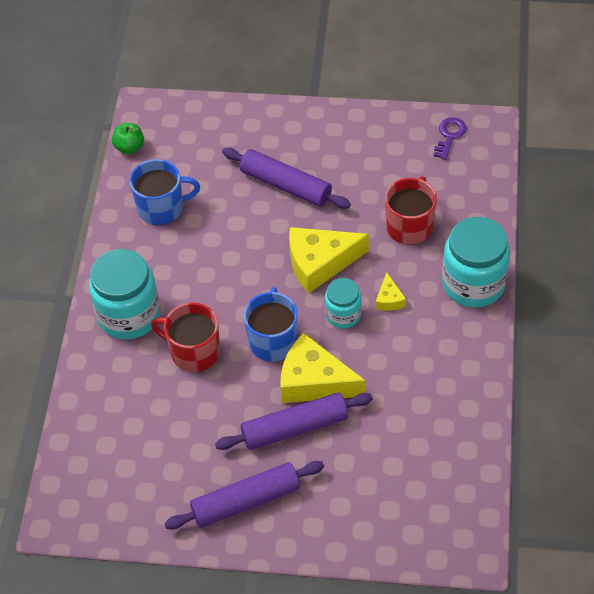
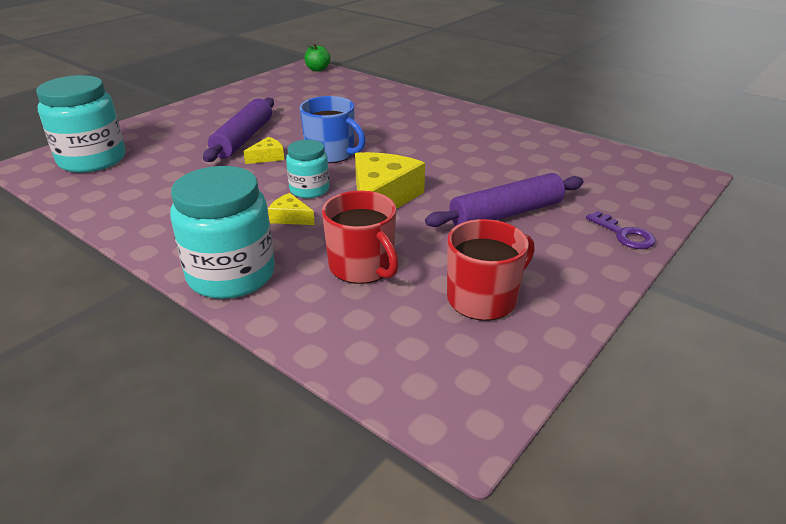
camera: 120 degrees right, 20 degrees down
(129, 147) = (632, 156): green apple -> green apple (317, 69)
(129, 315) = (433, 114): turquoise jar -> turquoise jar (92, 160)
(161, 208) = (536, 150): blue mug -> none
(194, 352) = (366, 125): red mug -> red mug (483, 298)
(246, 501) = (222, 110): purple rolling pin -> none
(314, 381) = (267, 157): yellow cheese -> yellow cheese, size x0.47
(449, 136) = (479, 369): purple key -> purple key (624, 234)

